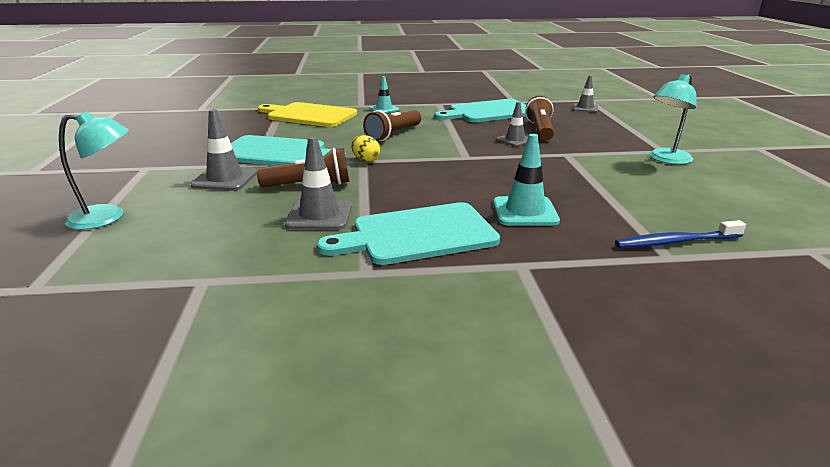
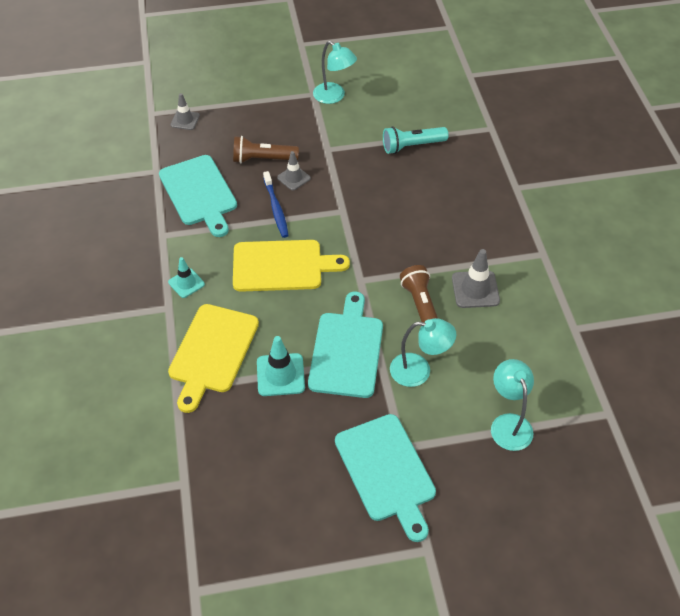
camera: 95 degrees left, 25 degrees up
(225, 179) = (419, 371): grey traffic cone -> turquoise lamp
(365, 160) = (358, 278): yellow egg -> none
(393, 134) = (282, 266): brown flashlight -> yellow cutting board
(418, 234) = (491, 233): turquoise cutting board -> turquoise cutting board (387, 471)
(525, 212) = (445, 181): turquoise traffic cone -> turquoise traffic cone (280, 375)
(592, 195) = (412, 146): none -> turquoise flashlight
(675, 242) = (472, 121): blue toothbrush -> blue toothbrush (276, 209)

